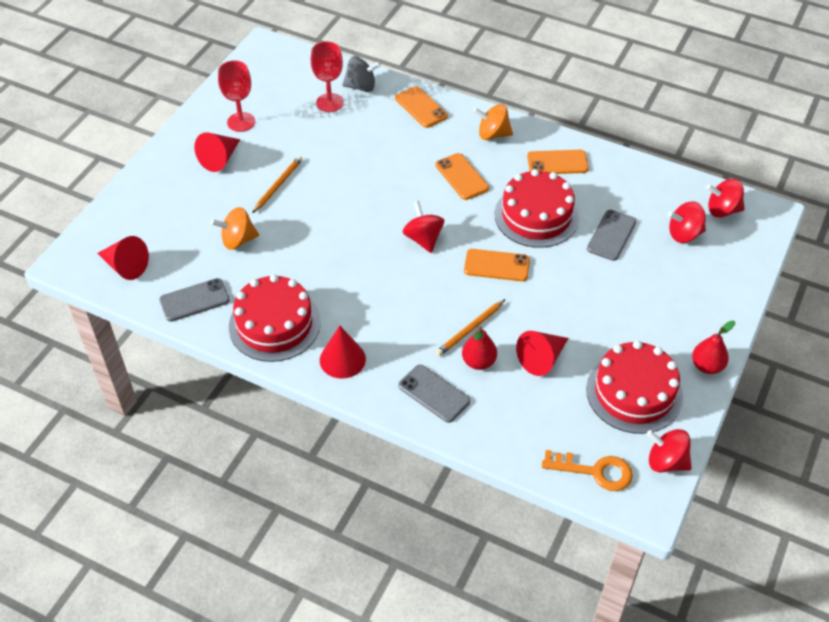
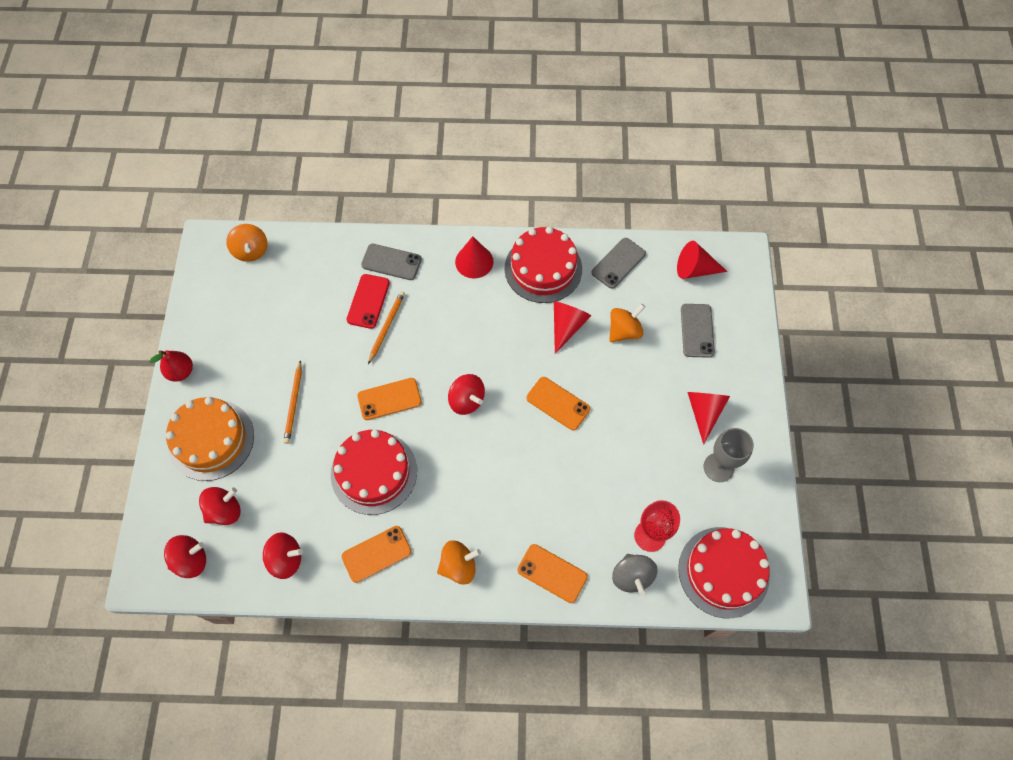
camera: 155 degrees right, 15 degrees up
(241, 122) = (718, 467): red goblet -> grey goblet
(278, 185) = (630, 404): orange pencil -> orange pencil (294, 404)
(361, 87) = (632, 576): grey spinning top -> grey spinning top turned 75 degrees counterclockwise
(462, 177) = (465, 491): orange phone -> orange phone (558, 403)
(478, 362) = (368, 301): red pear -> red phone
(542, 358) = (319, 324): red cone -> red cone (566, 326)
(595, 471) = (251, 251): orange key -> orange spinning top
(611, 235) = (295, 479): grey phone -> grey phone (697, 330)
(634, 392) = (236, 324): red cake -> red cake (723, 572)
(666, 461) = (200, 278): red spinning top -> red spinning top (286, 559)
(686, 293) = (211, 440): none -> orange cake

